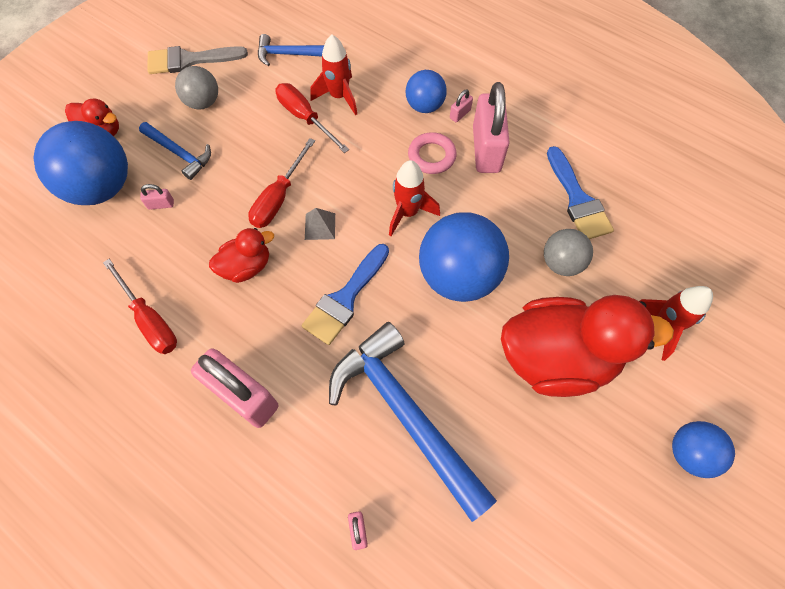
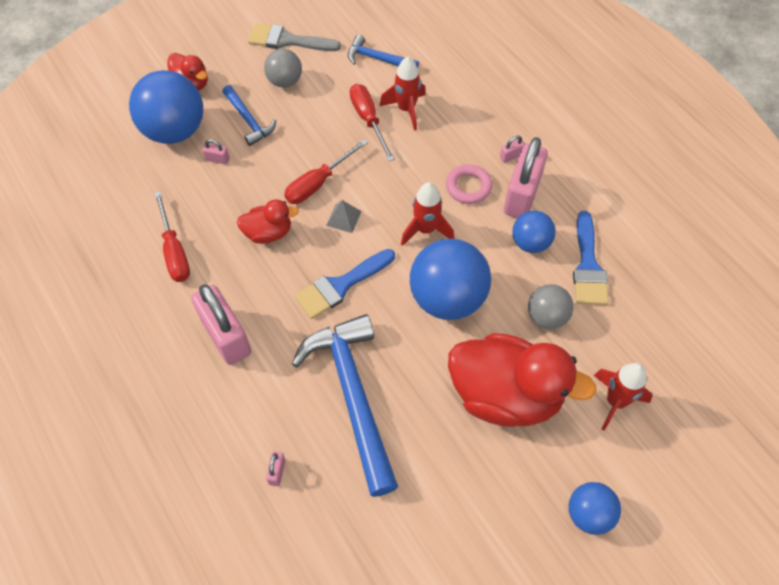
camera: 20 degrees right, 5 degrees down
(424, 106) = (481, 139): blue ball -> blue ball (530, 243)

